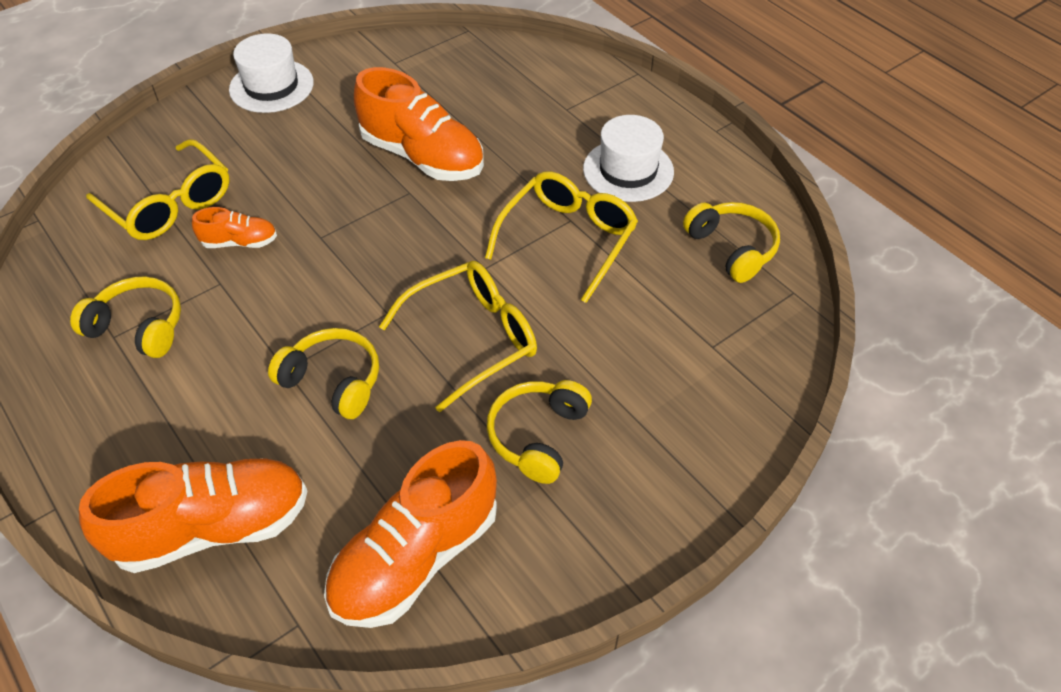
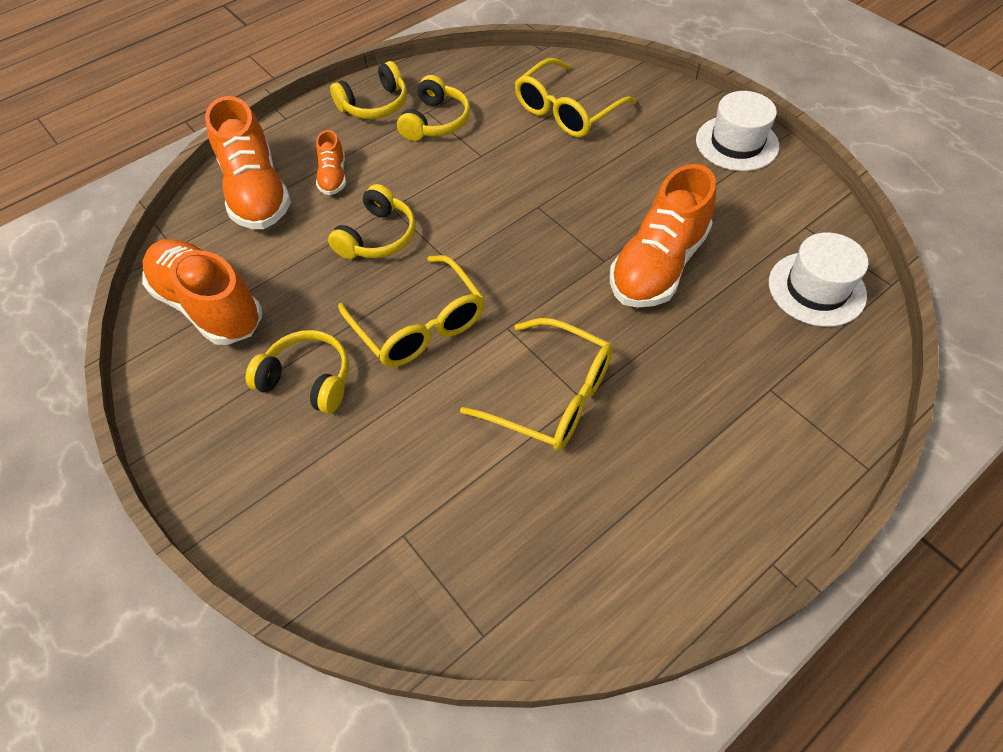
camera: 90 degrees right, 5 degrees up
(240, 242) = (527, 158): orange shoe -> orange shoe (333, 177)
(628, 170) = (672, 455): white hat -> white hat (816, 289)
(732, 248) = (552, 567): yellow headphones -> yellow headphones (375, 105)

